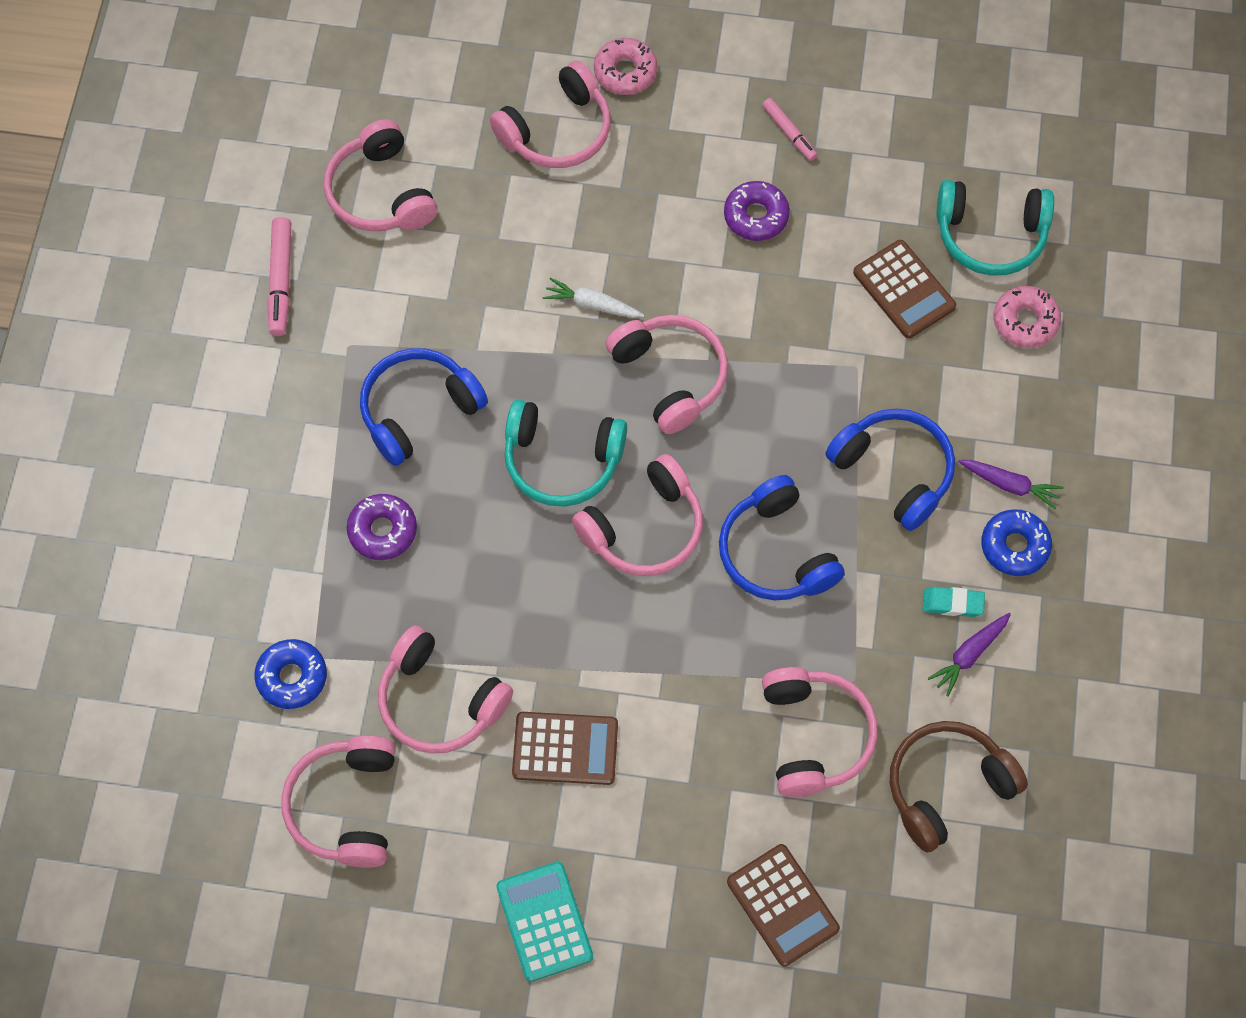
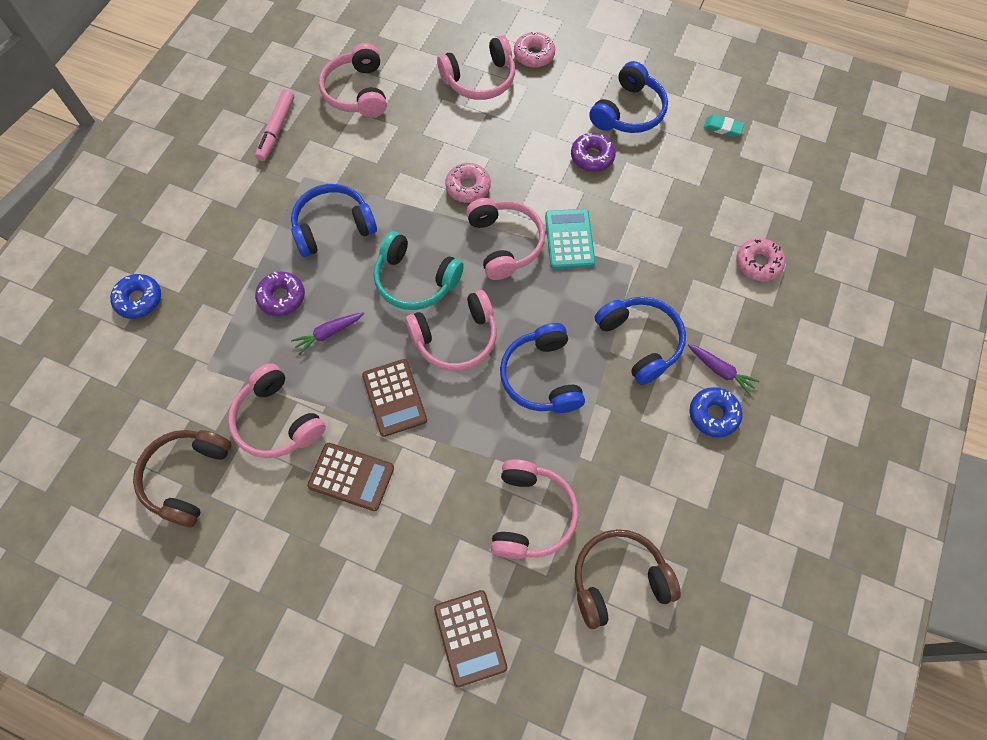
camera: 15 degrees right, 0 degrees up
(292, 677) = (186, 379): blue donut -> blue donut (139, 299)
(346, 806) = (187, 477): pink headphones -> brown headphones
(544, 921) = (293, 601): turquoise calculator -> turquoise calculator (569, 239)
(592, 304) = (468, 187): white carrot -> pink donut
(789, 133) = (629, 112): pink marker -> blue headphones
(904, 290) = (679, 224): brown calculator -> brown calculator (394, 398)
(952, 603) = (658, 444): turquoise eraser -> turquoise eraser (722, 128)
(969, 655) = (660, 484): purple carrot -> purple carrot (328, 333)
(990, 236) = (747, 203): turquoise headphones -> none

